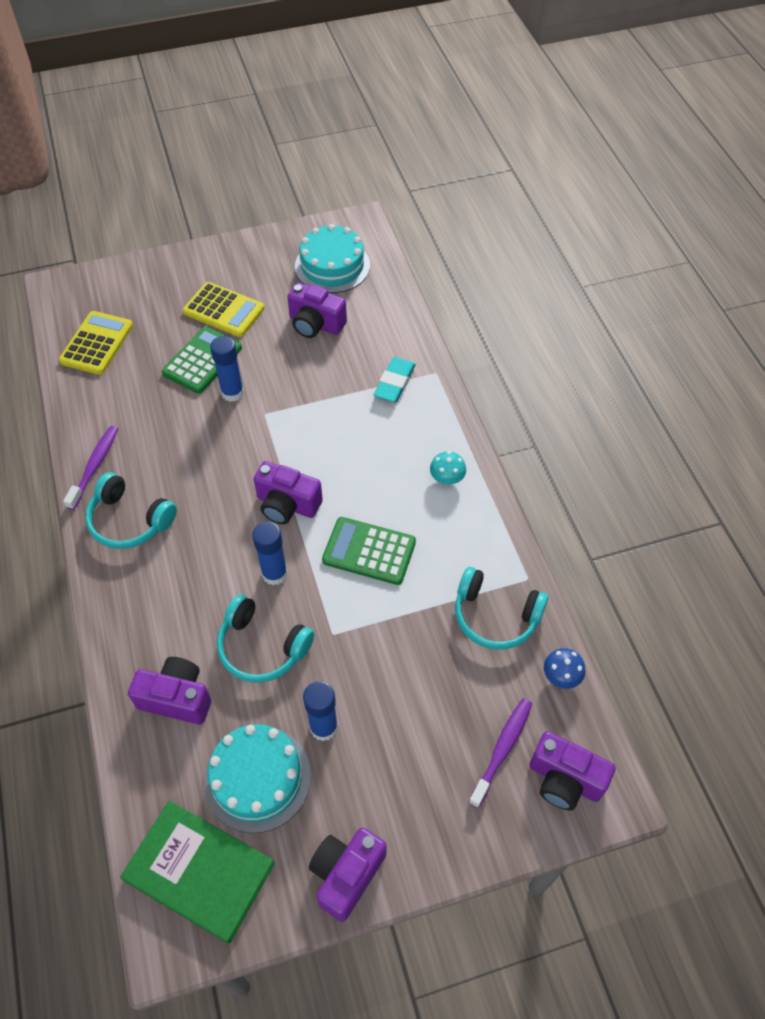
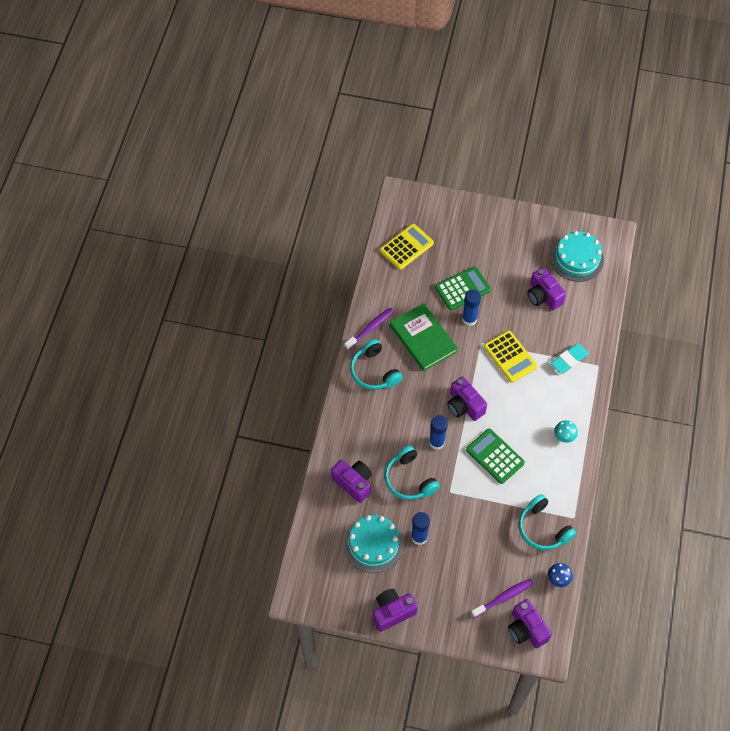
camera: 30 degrees right, 5 degrees up
(199, 872) = (324, 572): green book -> green book (423, 338)
(224, 310) = (492, 259): yellow calculator -> yellow calculator (510, 357)

